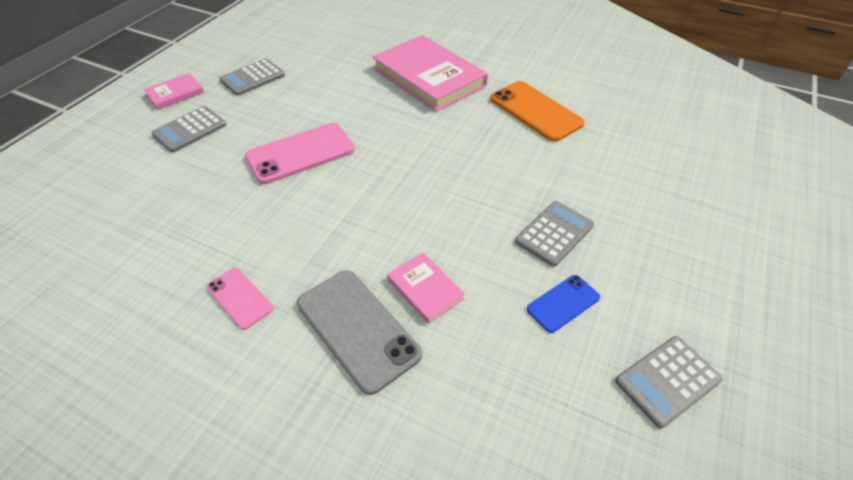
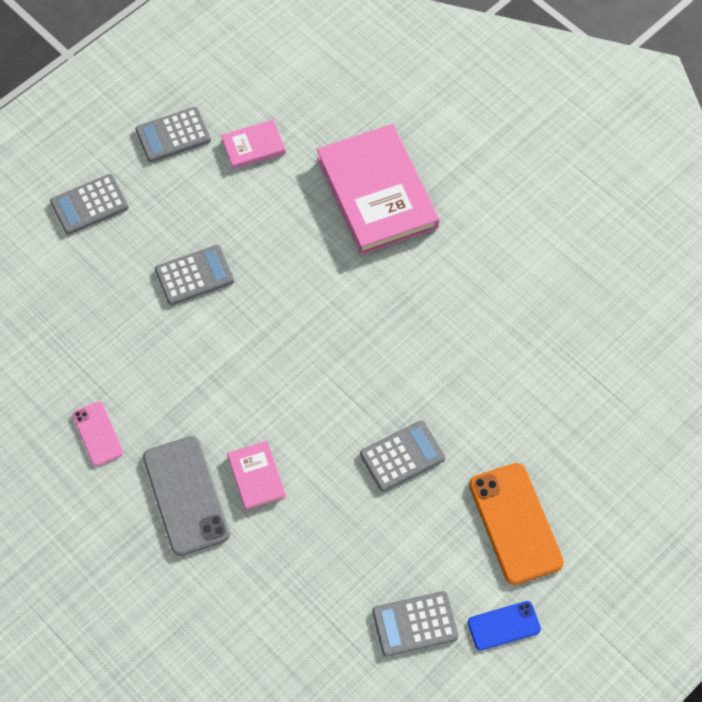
camera: 20 degrees right, 15 degrees up
(175, 93) = (83, 139): pink book -> pink book (253, 146)
(300, 153) = (194, 275): pink phone -> grey calculator
(535, 111) = (473, 288): orange phone -> orange phone (515, 523)
(563, 303) = (369, 530): blue phone -> blue phone (503, 625)

